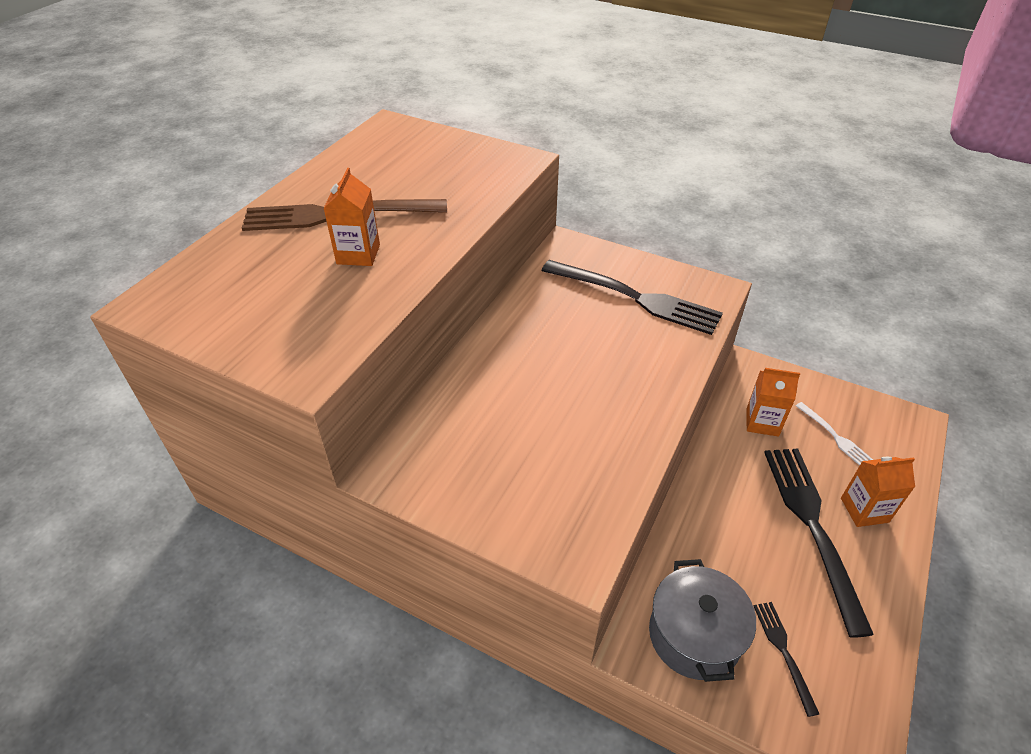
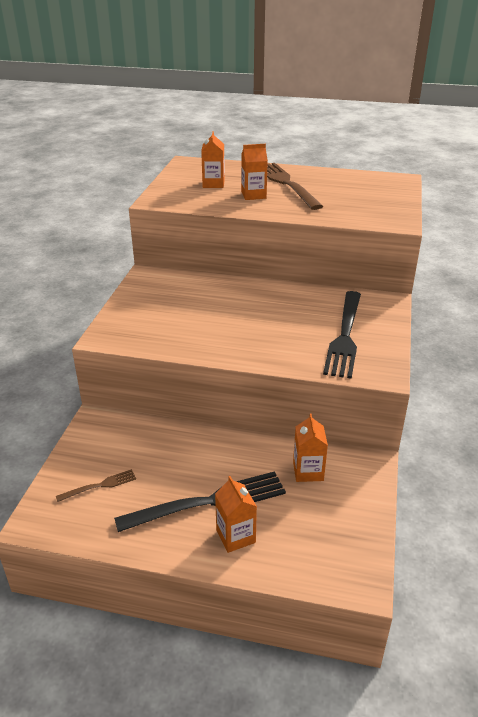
camera: 75 degrees right, 10 degrees down
(280, 288) = (213, 184): none -> orange carton
(694, 635) = (105, 443): grey pot -> none
(783, 652) = (99, 486): black fork -> brown fork
(834, 436) = (313, 519): white fork -> none

